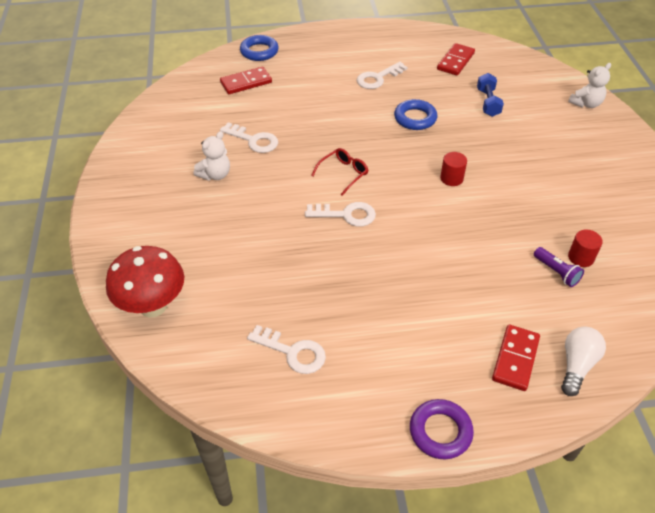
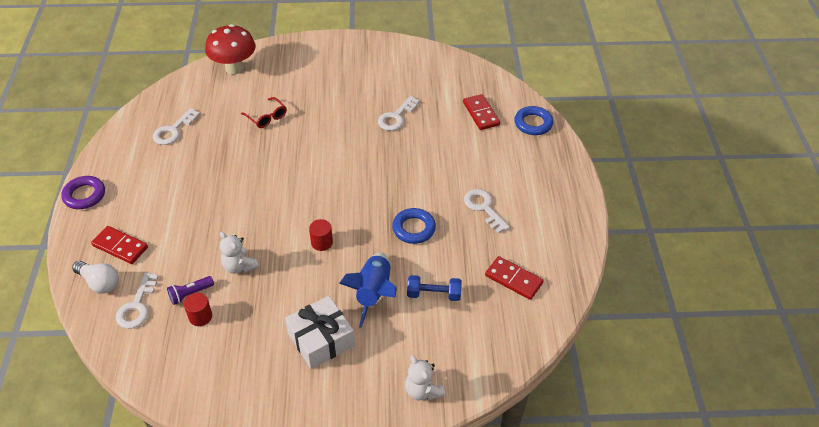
camera: 95 degrees right, 0 degrees up
(215, 175) = (356, 95): white teddy bear -> white teddy bear (239, 266)
(343, 173) = (343, 169): red glasses -> red glasses (267, 117)
(346, 215) = (293, 167): white key -> white key (137, 306)
(501, 138) = (373, 293): none -> blue rocket
(566, 166) = (321, 339): none -> white gift

